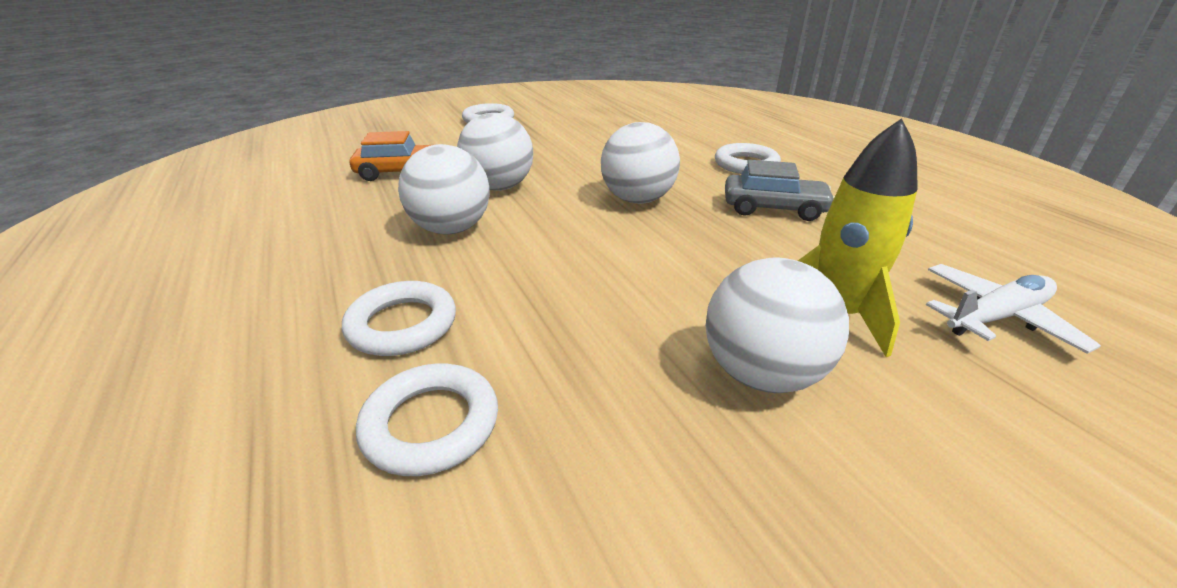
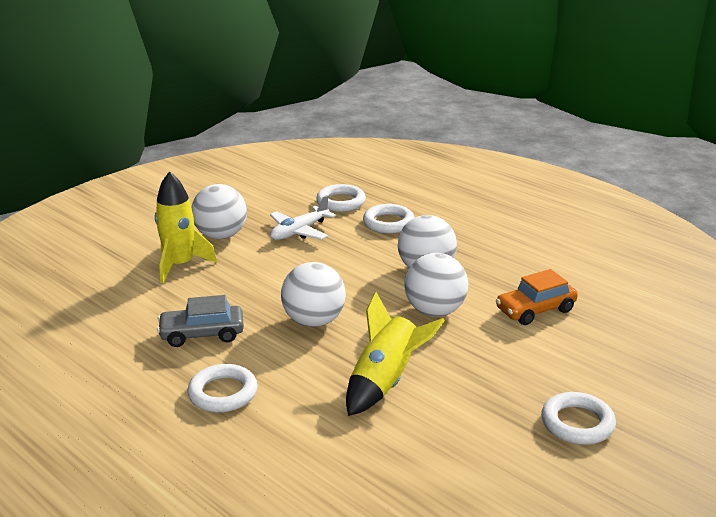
camera: 160 degrees right, 5 degrees down
(599, 151) = (386, 382): none -> yellow rocket
(995, 317) = (94, 279): white plane -> white plane (299, 231)

